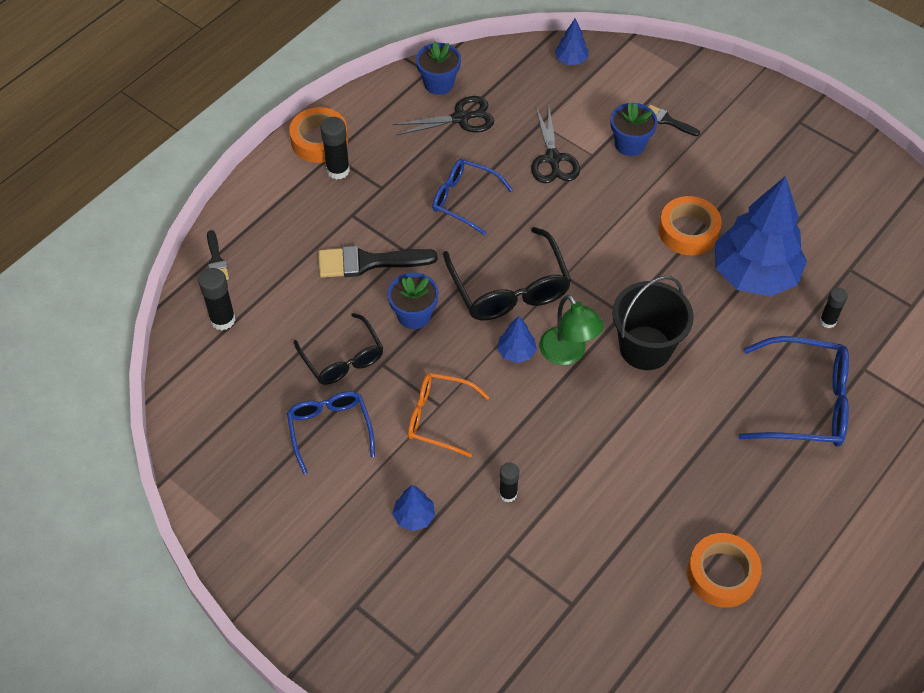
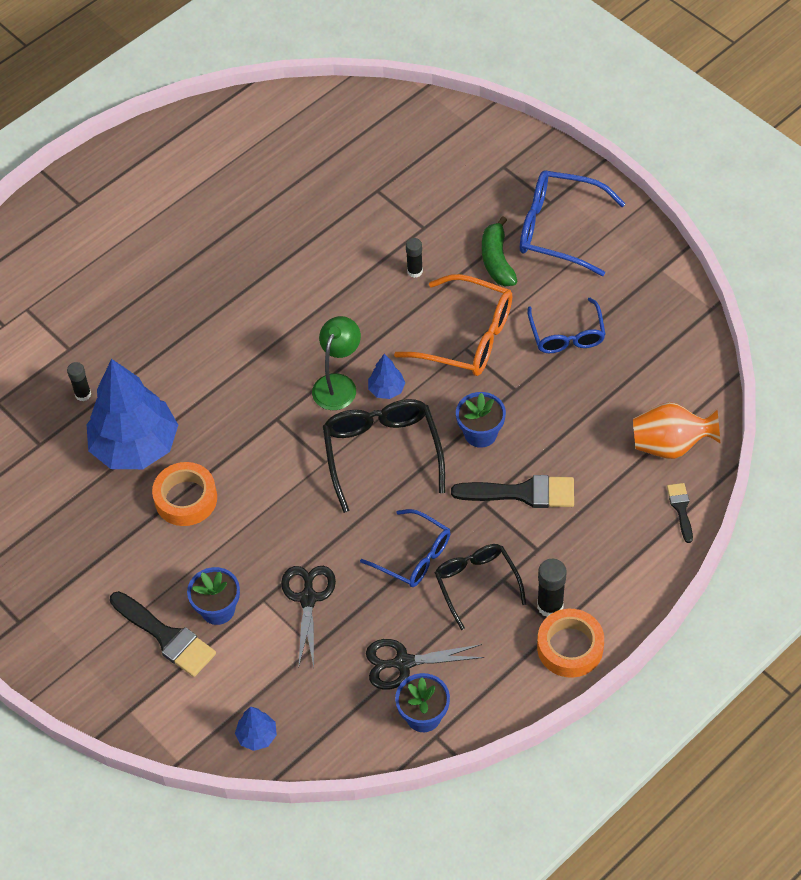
camera: 170 degrees left, 0 degrees up
(223, 319) = (670, 445): black glue stick -> orange vase
(343, 359) = (552, 397): black glasses -> black glasses (476, 583)
(414, 516) = (497, 260): blue tree -> green banana
(439, 418) = (467, 337): orange glasses -> orange glasses, size x1.51
(568, 354) = (338, 384): green lamp -> green lamp turned 45 degrees clockwise
(645, 348) = (263, 383): black bucket -> none
(667, 121) = (166, 636): black brush -> black brush, size x1.84
(722, 574) = (252, 201): orange tape -> none
(805, 403) = (134, 323): blue glasses -> blue glasses (558, 229)

